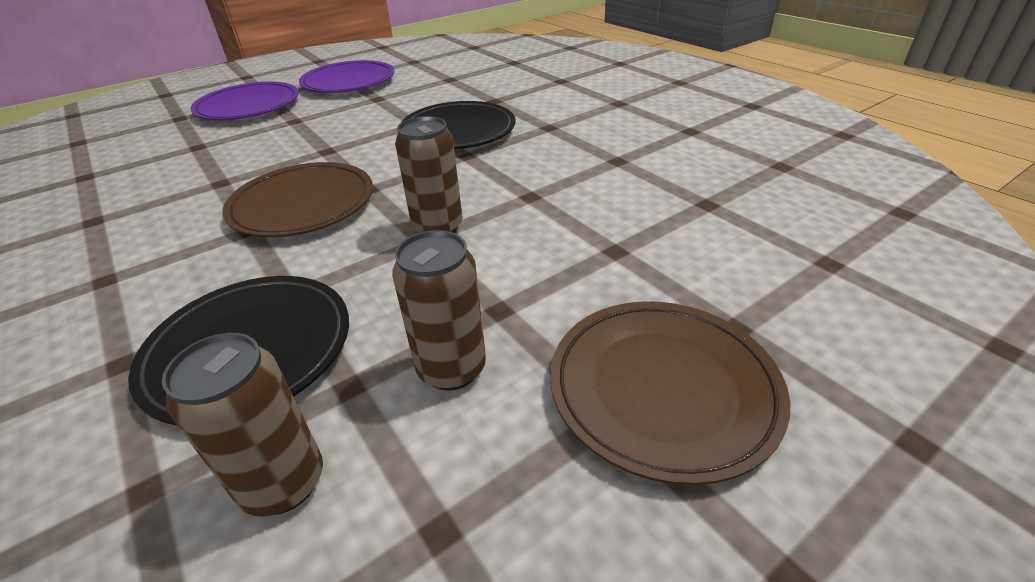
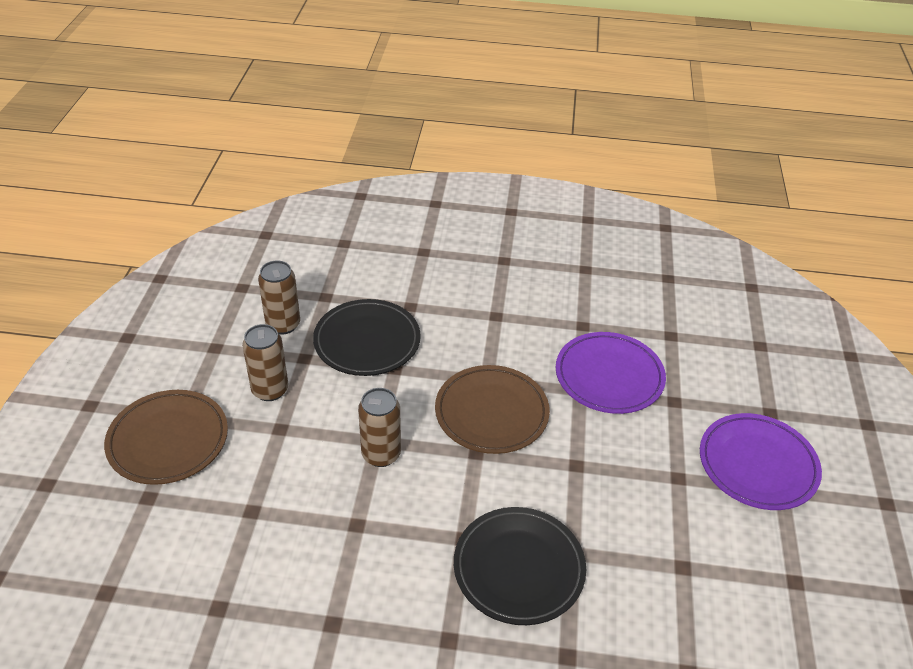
camera: 130 degrees right, 5 degrees up
(349, 82) = (771, 575): purple plate -> purple plate (609, 376)

